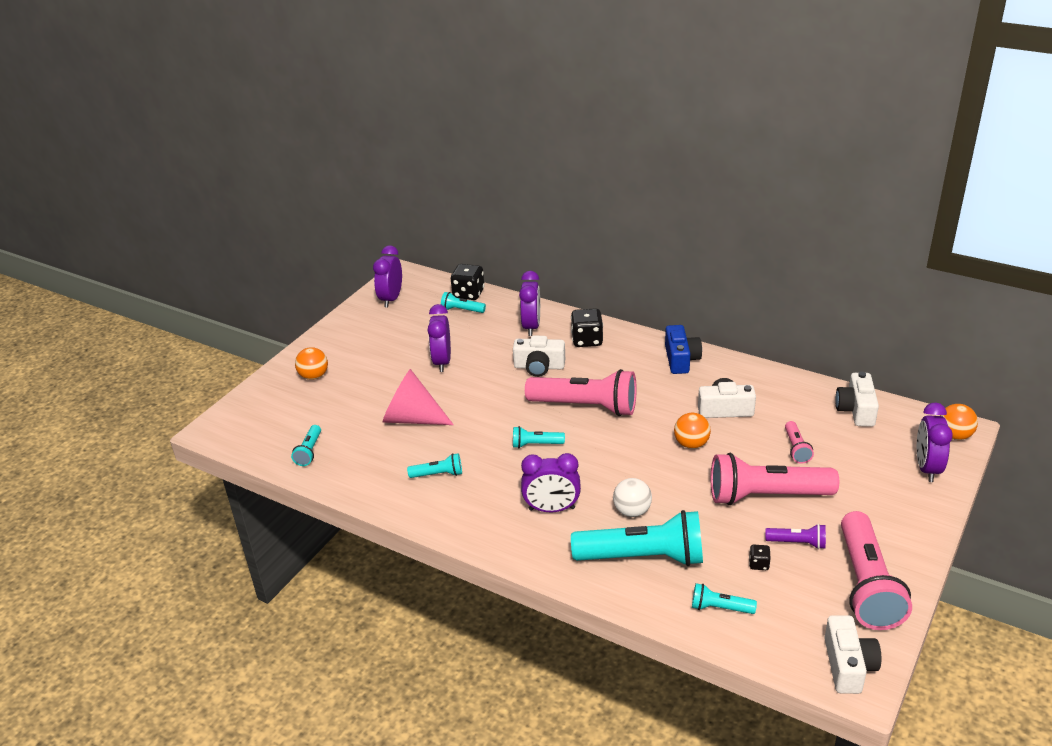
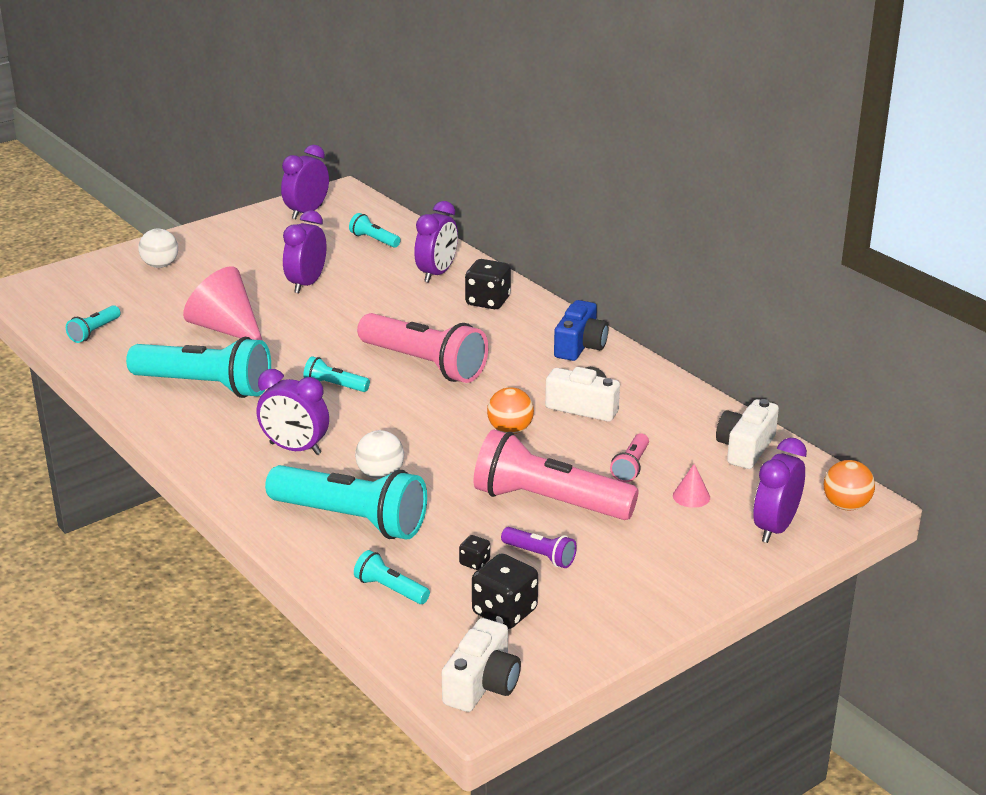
camera: 20 degrees right, 5 degrees down
(314, 376) = (160, 265): orange ball -> white ball
(438, 474) = (206, 386): turquoise flashlight -> turquoise flashlight, size x2.18
(468, 294) = (396, 226): black dice -> black dice (504, 612)
(539, 367) = (408, 314): white camera -> none
(854, 460) = (691, 496): none -> pink cone
(867, 585) = (581, 618): pink flashlight -> none

